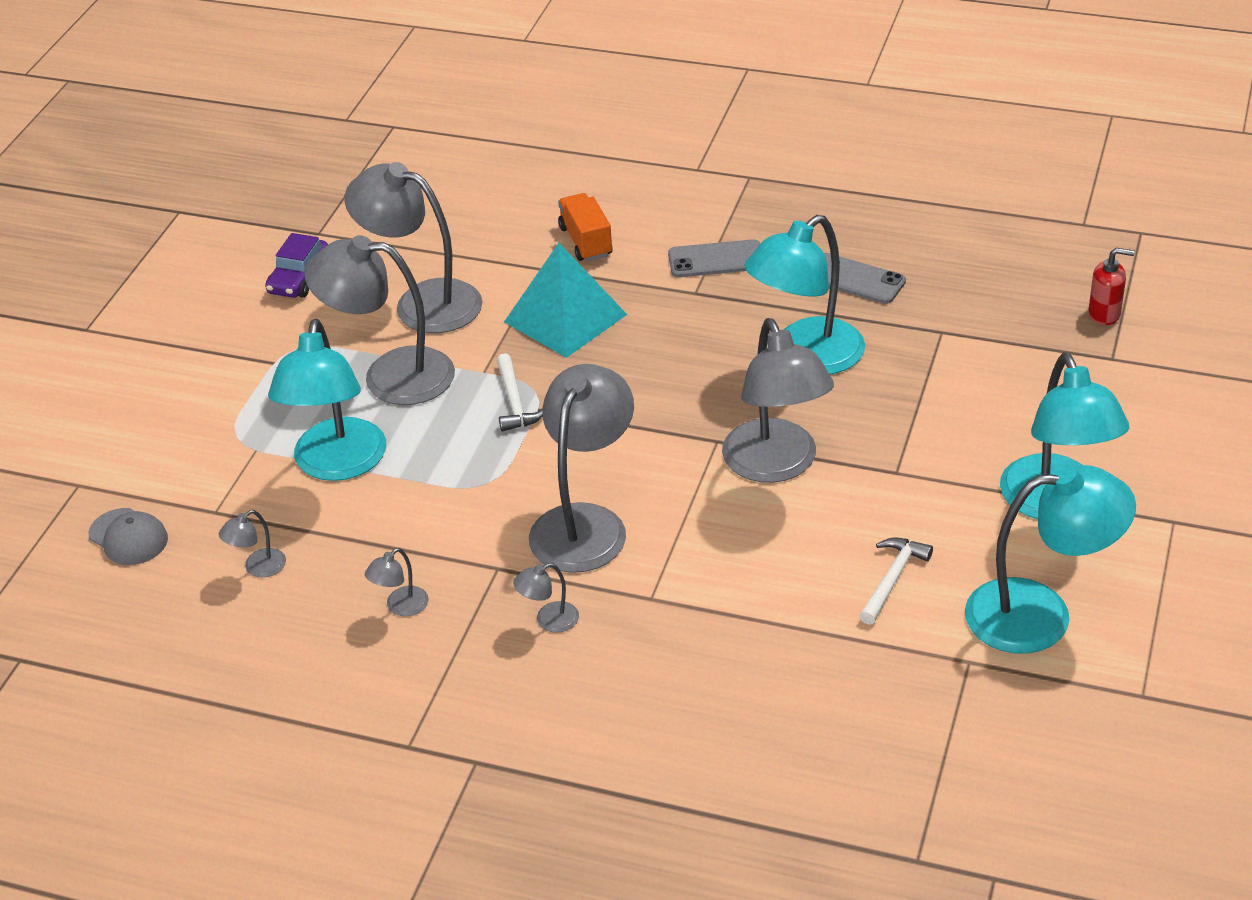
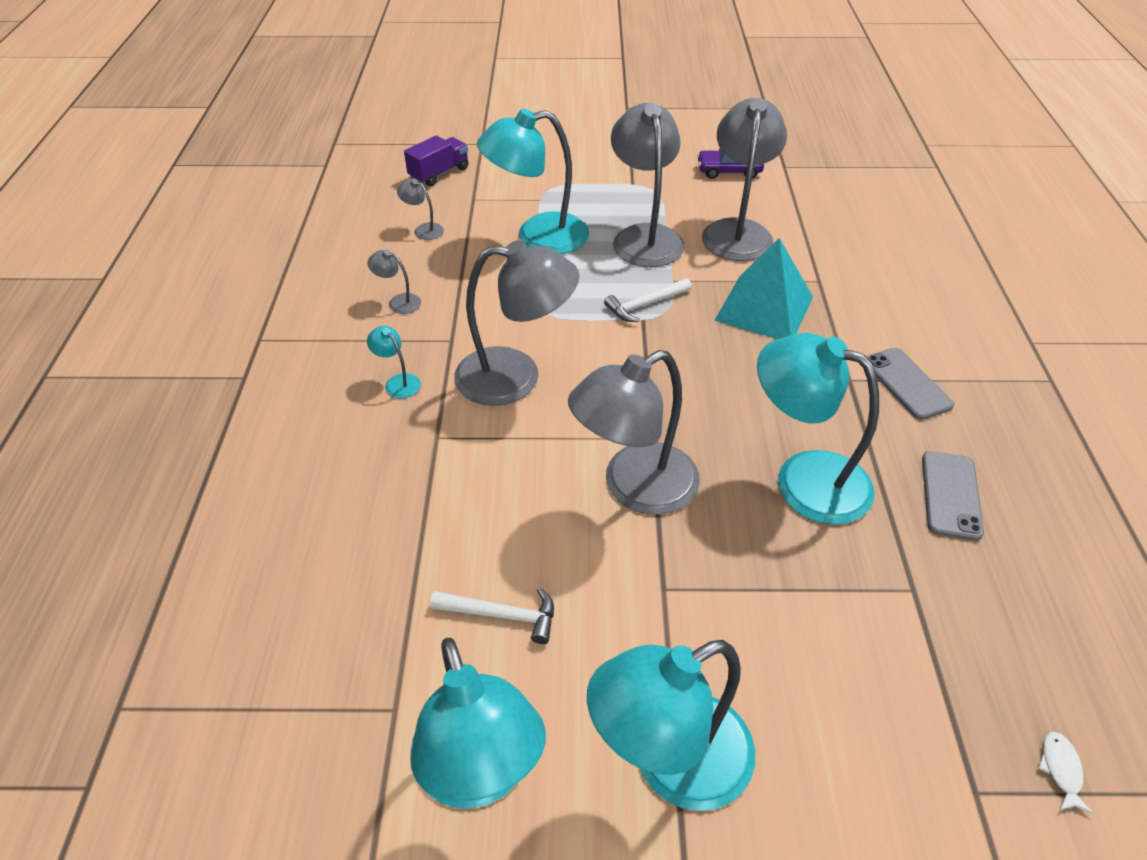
camera: 70 degrees right, 5 degrees up
(128, 537) = (439, 173): grey cap -> purple truck
(549, 621) = (398, 382): grey lamp -> turquoise lamp
(586, 241) = (872, 297): orange truck -> none
(1104, 314) = (1061, 769): red soap dispenser -> white fish

